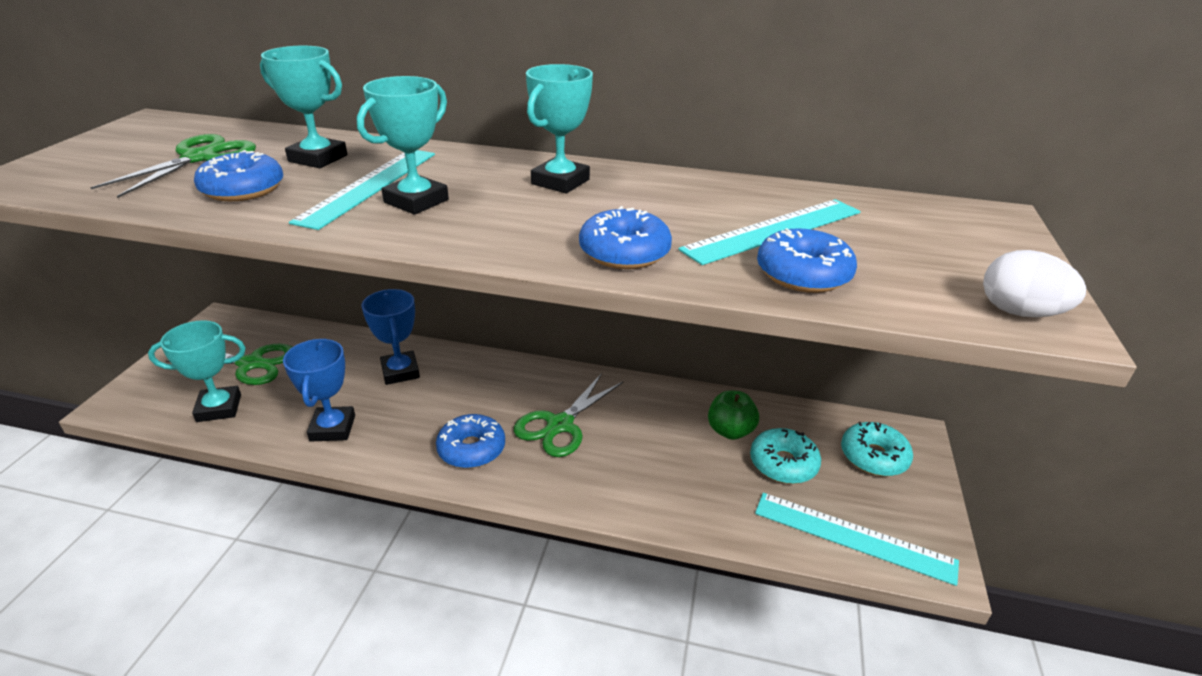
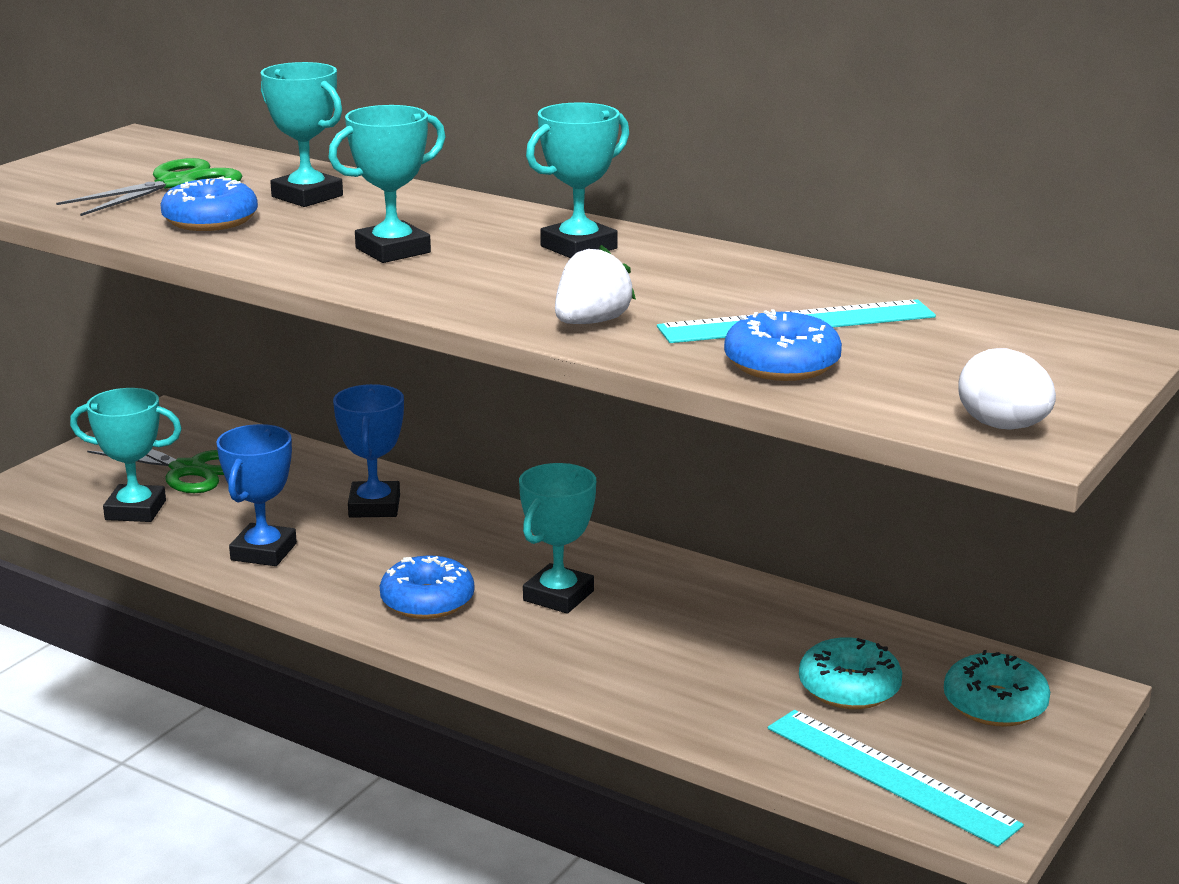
camera: 20 degrees right, 10 degrees down
(370, 186) = (350, 230): turquoise ruler -> none
(560, 425) = (558, 596): green scissors -> turquoise trophy
(624, 252) = (591, 322): blue donut -> white strawberry
(730, 431) = (797, 641): green apple -> none

